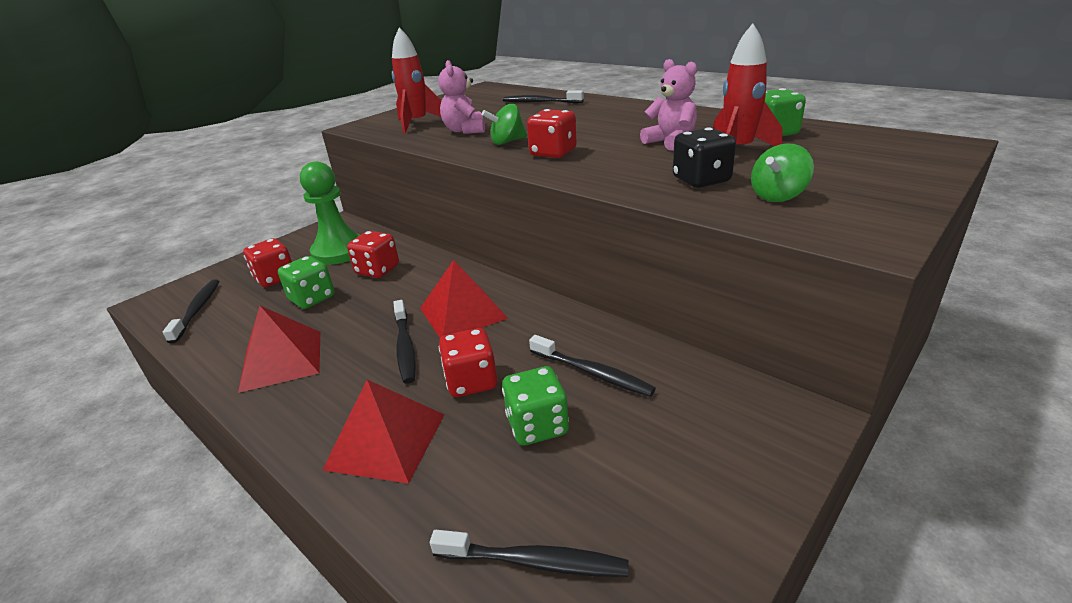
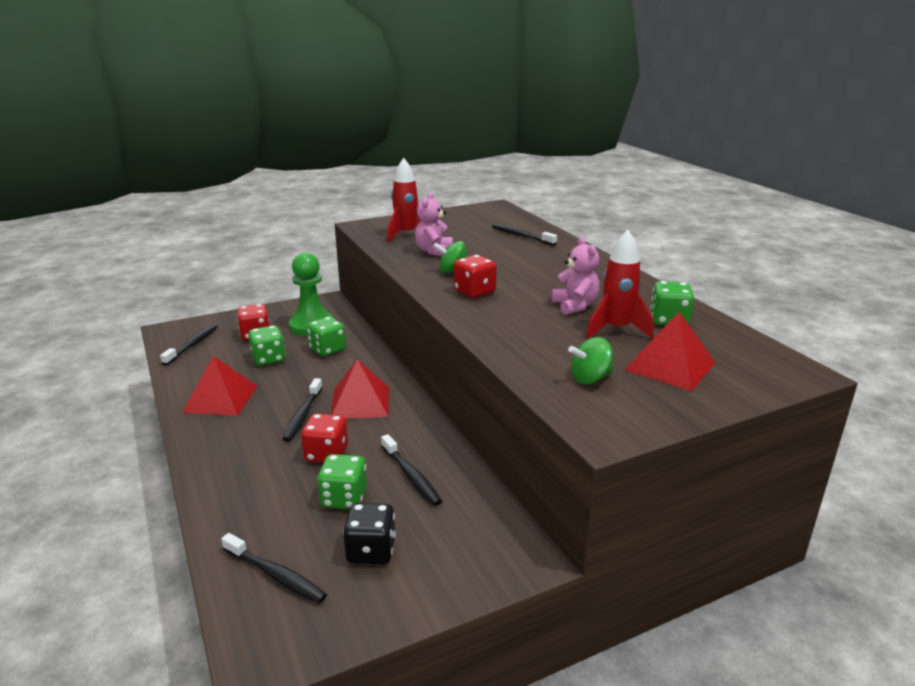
camera: 20 degrees right, 5 degrees down
(377, 270) = (327, 349): red dice -> green dice
(385, 441) = (246, 474): red pyramid -> red pyramid (670, 366)
(701, 180) = (552, 348): black dice -> black dice (371, 551)

